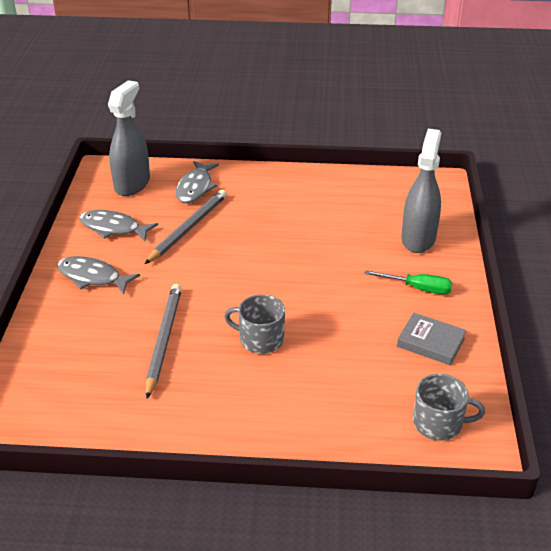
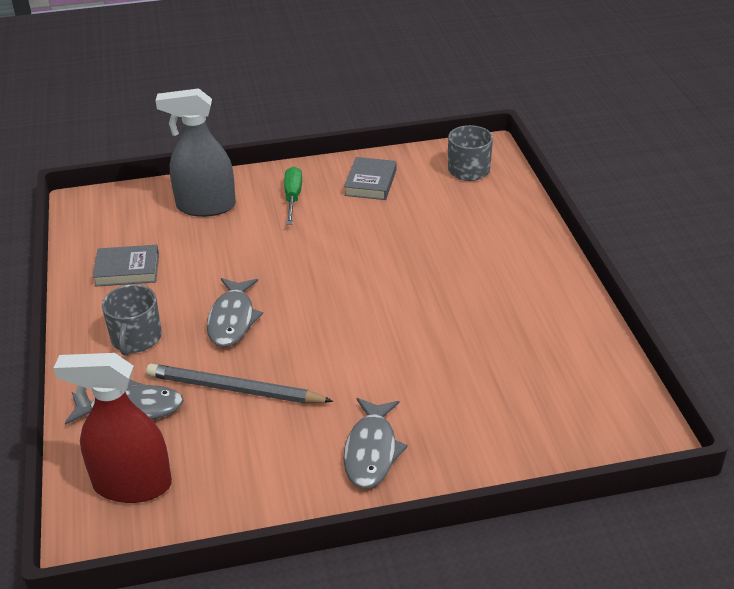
camera: 105 degrees left, 0 degrees up
(113, 228) = (255, 467): grey fish -> grey fish (232, 319)
(132, 184) = (132, 485): grey spray bottle -> red spray bottle
(163, 340) = (454, 352): grey pencil -> none
(260, 339) = (417, 283): grey mug -> grey mug (136, 338)
(344, 195) = (127, 270): none -> grey book

